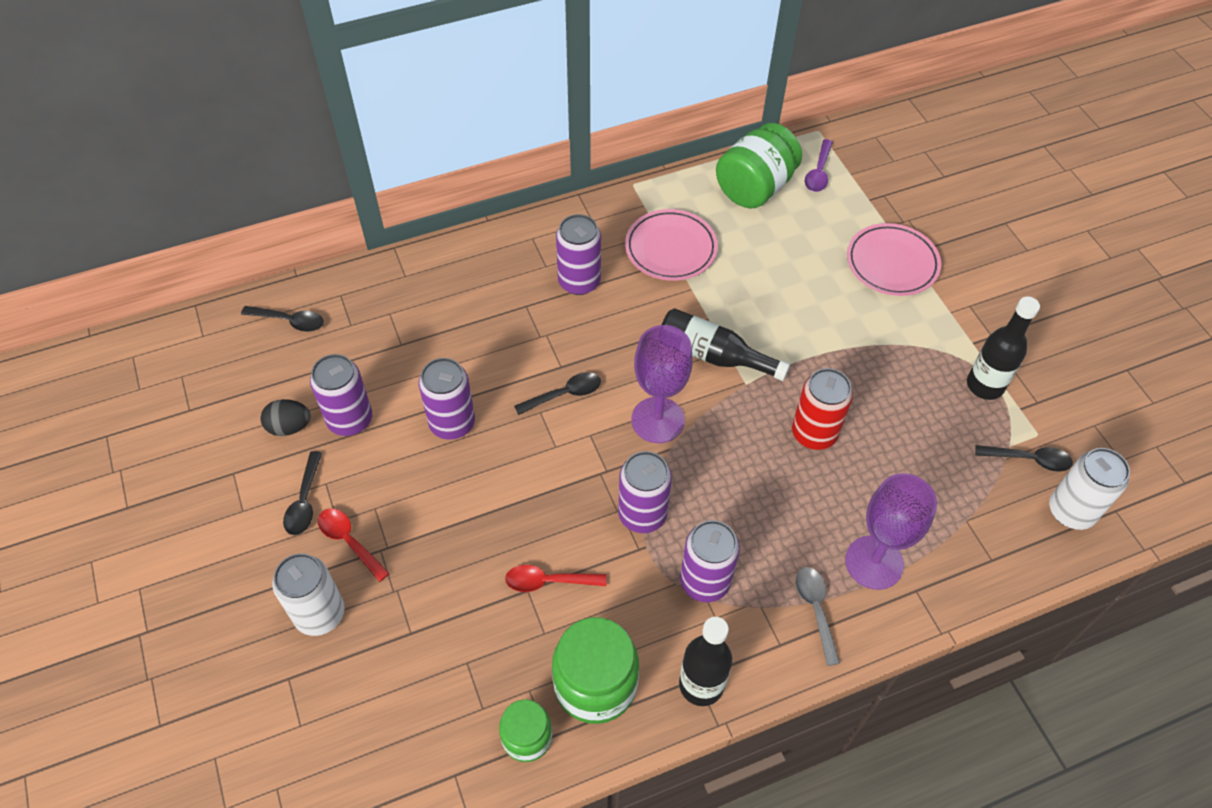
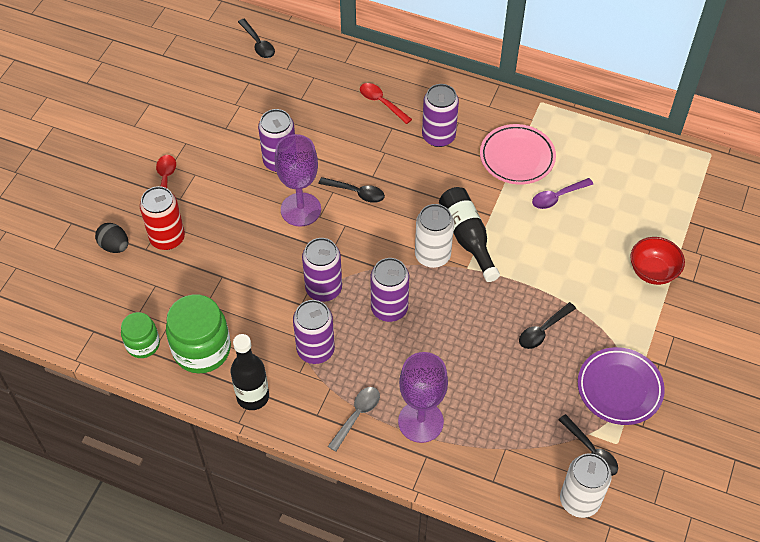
camera: 45 degrees right, 0 degrees up
(289, 427) = (199, 100): black egg -> black egg (114, 246)
(304, 501) = (166, 144): black spoon -> black spoon (543, 330)
(319, 614) = (115, 204): white can -> white can (432, 255)
(350, 420) = (231, 119): purple can -> purple can (389, 308)
(548, 581) = (237, 281): red spoon -> red spoon (381, 103)
(658, 420) = (391, 247): purple goblet -> purple goblet (301, 209)
(755, 187) = (618, 159): green jar -> none
(814, 433) = (473, 327): red can -> red can (167, 238)
(818, 172) = (675, 180): purple spoon -> purple spoon (557, 197)
(892, 263) = (653, 271): pink plate -> red bowl
(985, 385) = (619, 388): black bottle -> purple plate

